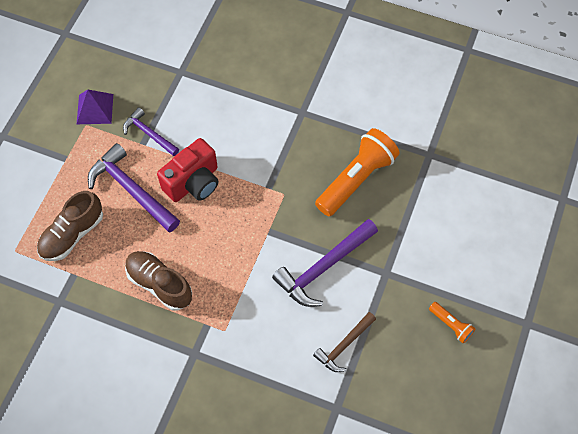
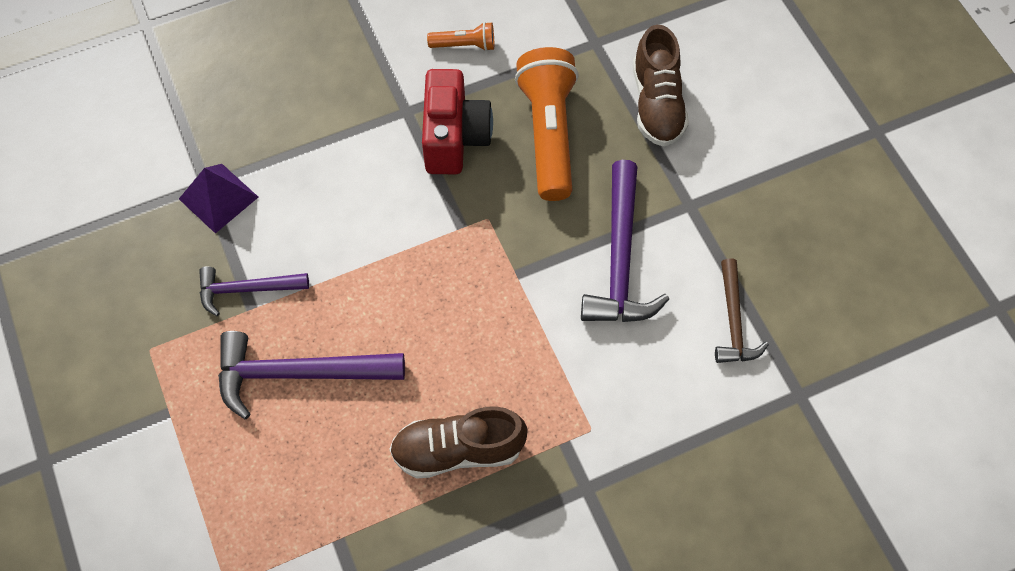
camera: 45 degrees left, 0 degrees up
(72, 234) = (282, 494): brown shoe -> brown shoe (656, 104)
(95, 109) = (140, 319): purple pyramid -> purple pyramid (218, 197)
(193, 182) = (367, 298): red camera -> red camera (454, 138)
(451, 325) = (811, 199): orange flashlight -> orange flashlight (465, 45)

